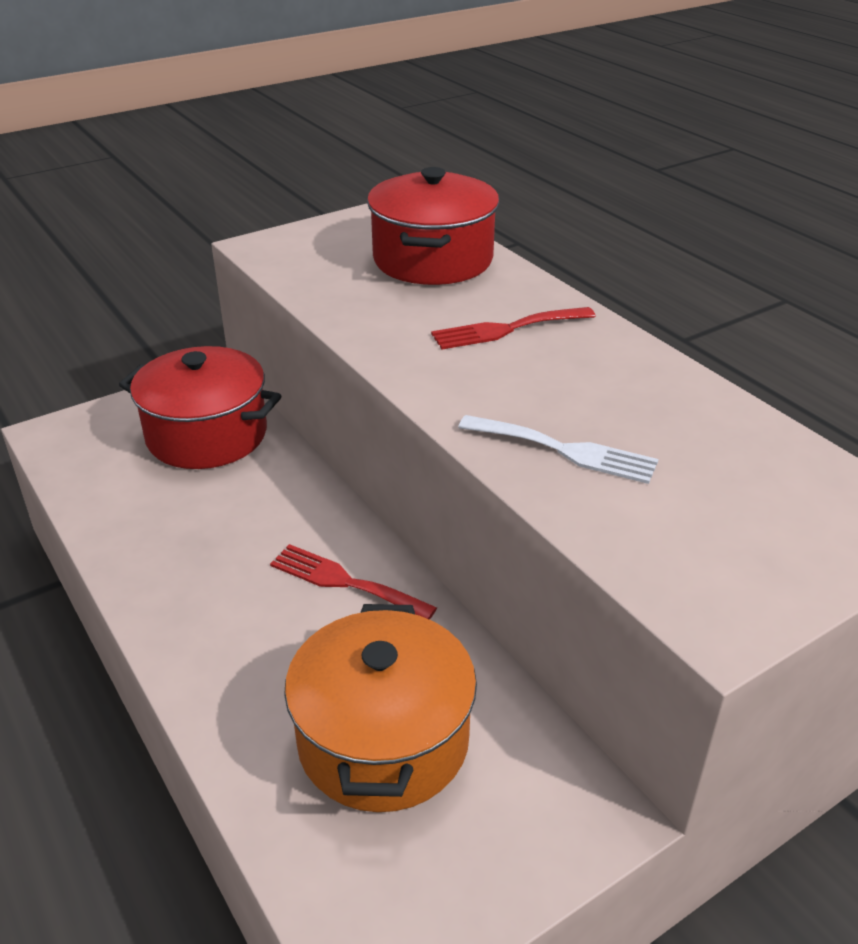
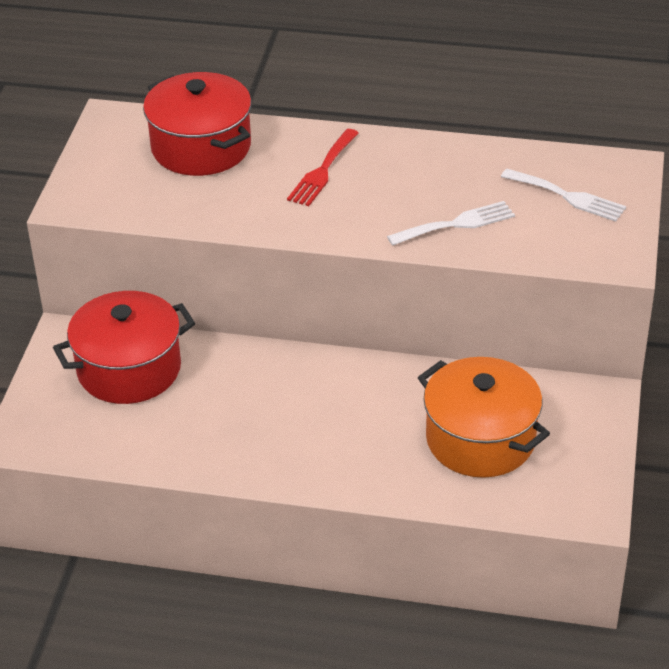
camera: 45 degrees left, 5 degrees up
(345, 582) = (352, 388): red fork -> none
(754, 503) = (568, 196): none -> white fork

